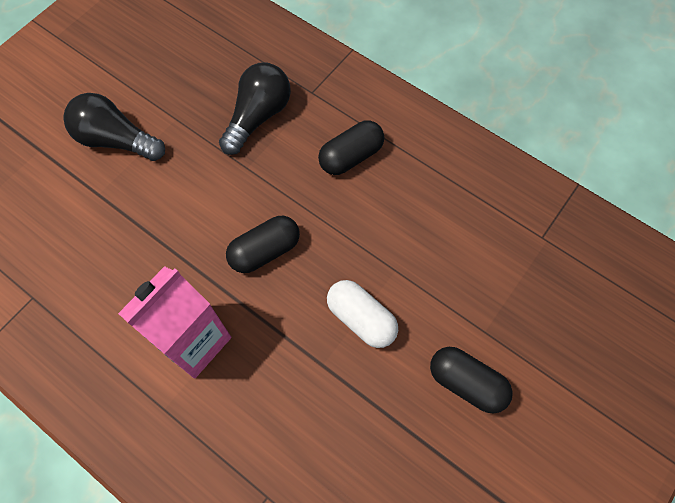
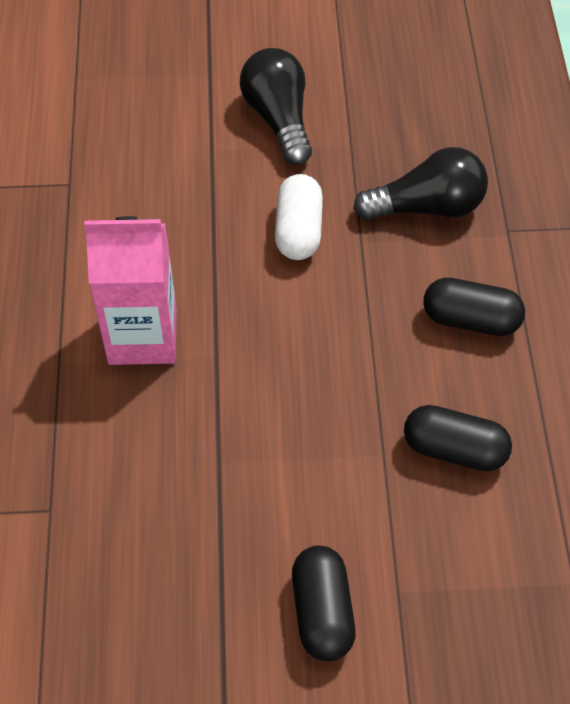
camera: 50 degrees right, 10 degrees down
(265, 251) = (288, 324): black capsule -> black capsule (454, 450)
(361, 319) = (299, 461): white capsule -> white capsule (298, 230)

